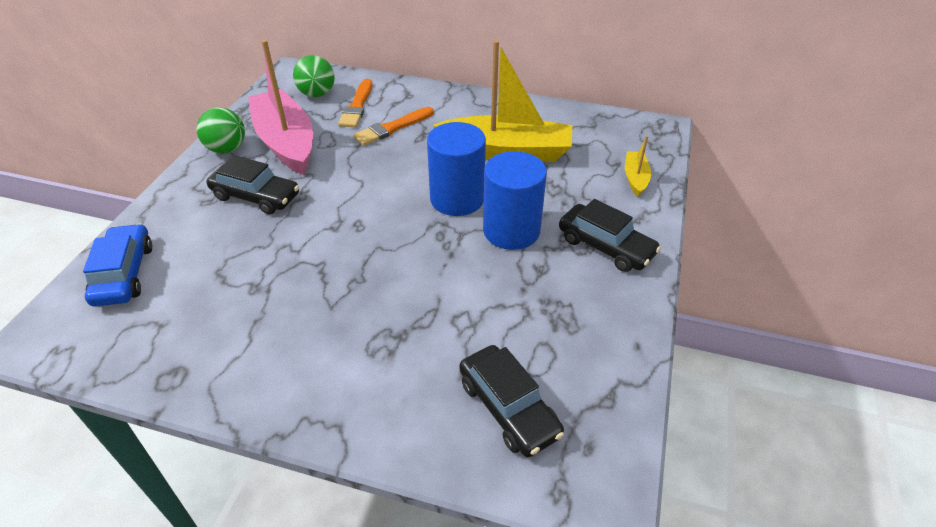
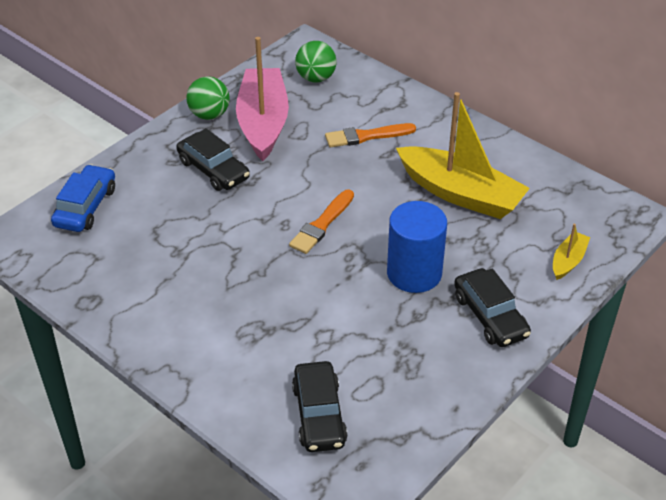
camera: 25 degrees right, 0 degrees up
(357, 106) = (346, 102): orange brush -> orange brush (322, 224)
(457, 199) = (384, 227): blue cylinder -> none

